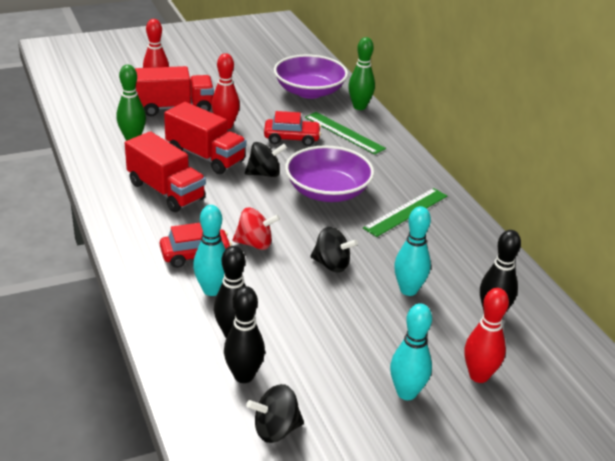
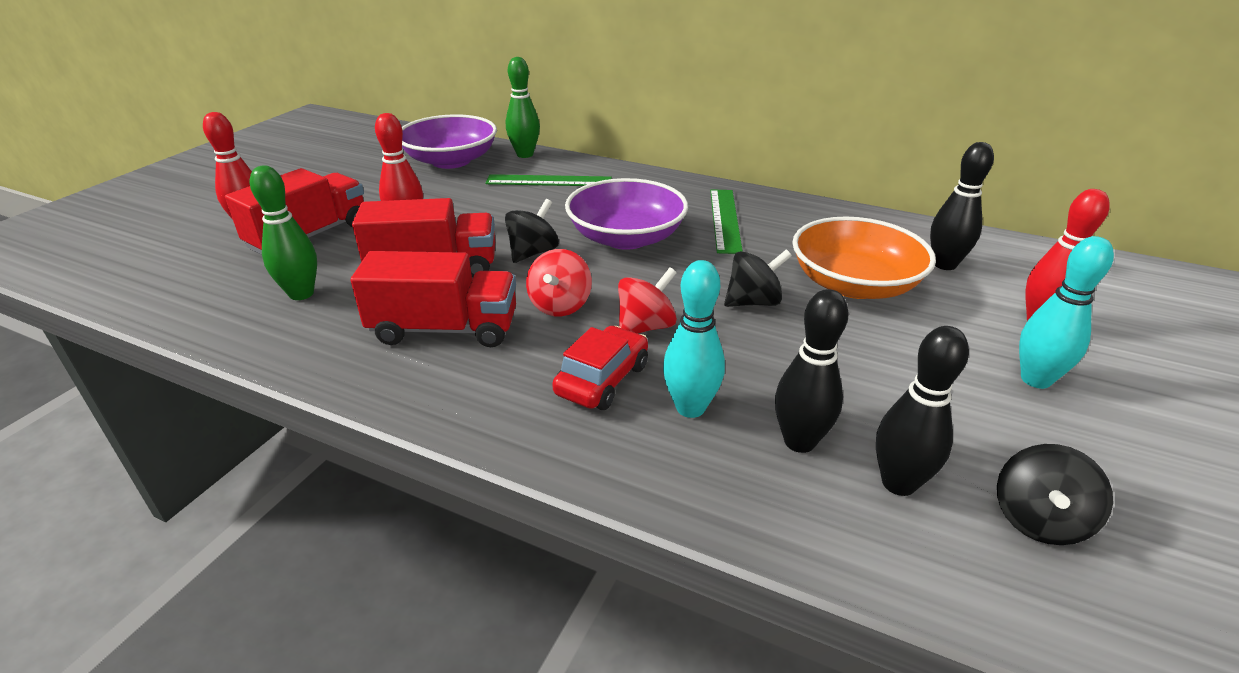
camera: 40 degrees left, 0 degrees up
(233, 209) = (560, 305): none -> red spinning top
(292, 138) = (504, 207): red car -> none
(408, 290) = (854, 284): turquoise bowling pin -> orange bowl

